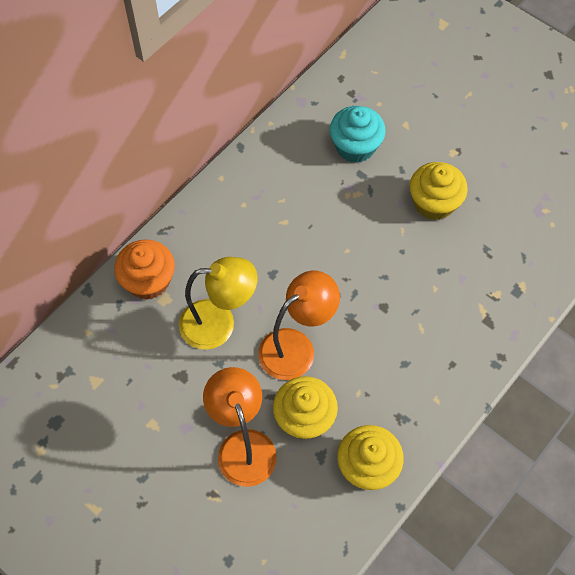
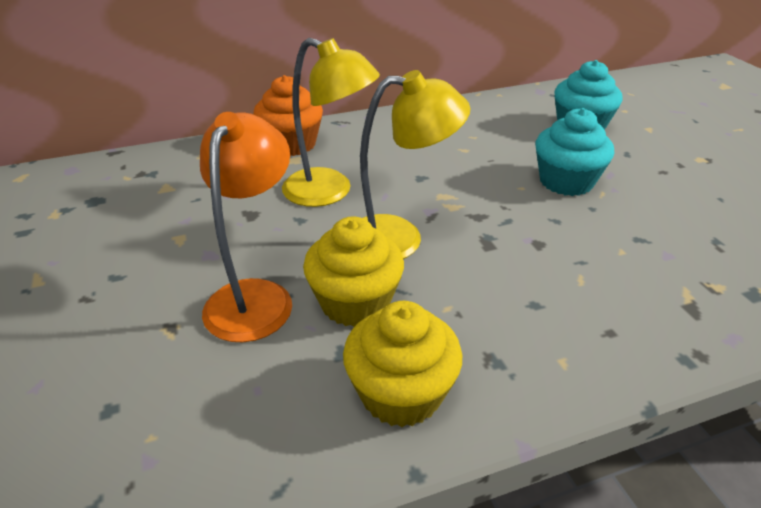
camera: 30 degrees right, 25 degrees down
(296, 347) = (400, 238): orange lamp -> yellow lamp
(373, 228) = (566, 181): none -> turquoise cupcake
(434, 203) = (657, 185): yellow cupcake -> none

